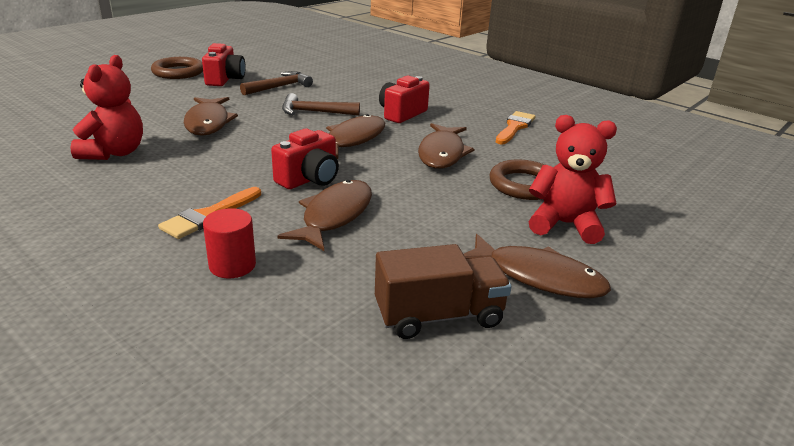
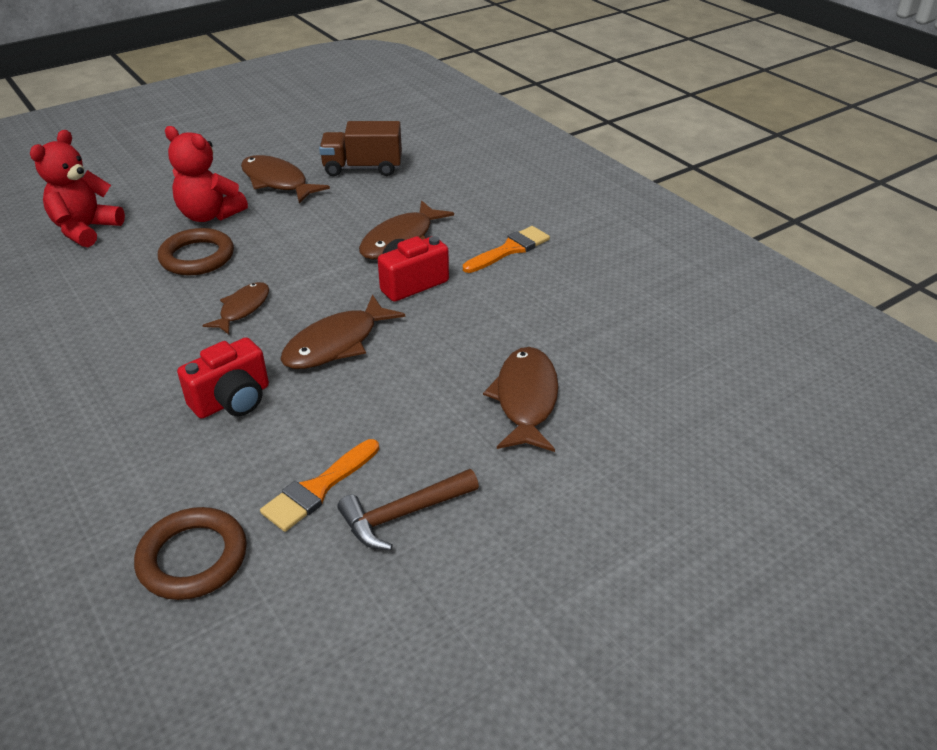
camera: 165 degrees left, 10 degrees up
(114, 153) = (629, 343): red teddy bear -> red teddy bear (86, 230)
(178, 72) = (612, 611): brown ring -> brown ring (193, 558)
(225, 79) = (508, 560): red camera -> none
(232, 265) = (489, 208): red cylinder -> none
(315, 112) = (364, 416): brown hammer -> none
(442, 153) = (242, 309): brown fish -> brown fish, size x0.64
(514, 127) = (97, 352): orange brush -> orange brush (318, 489)

